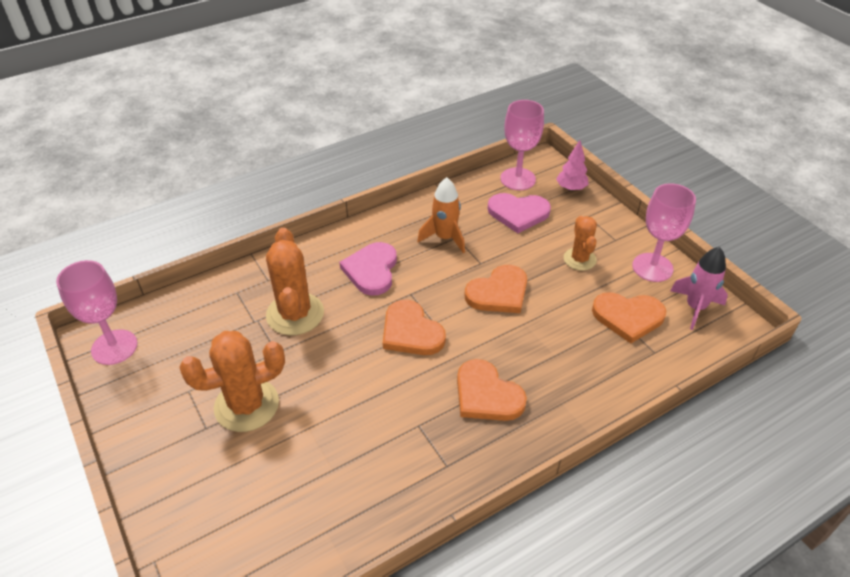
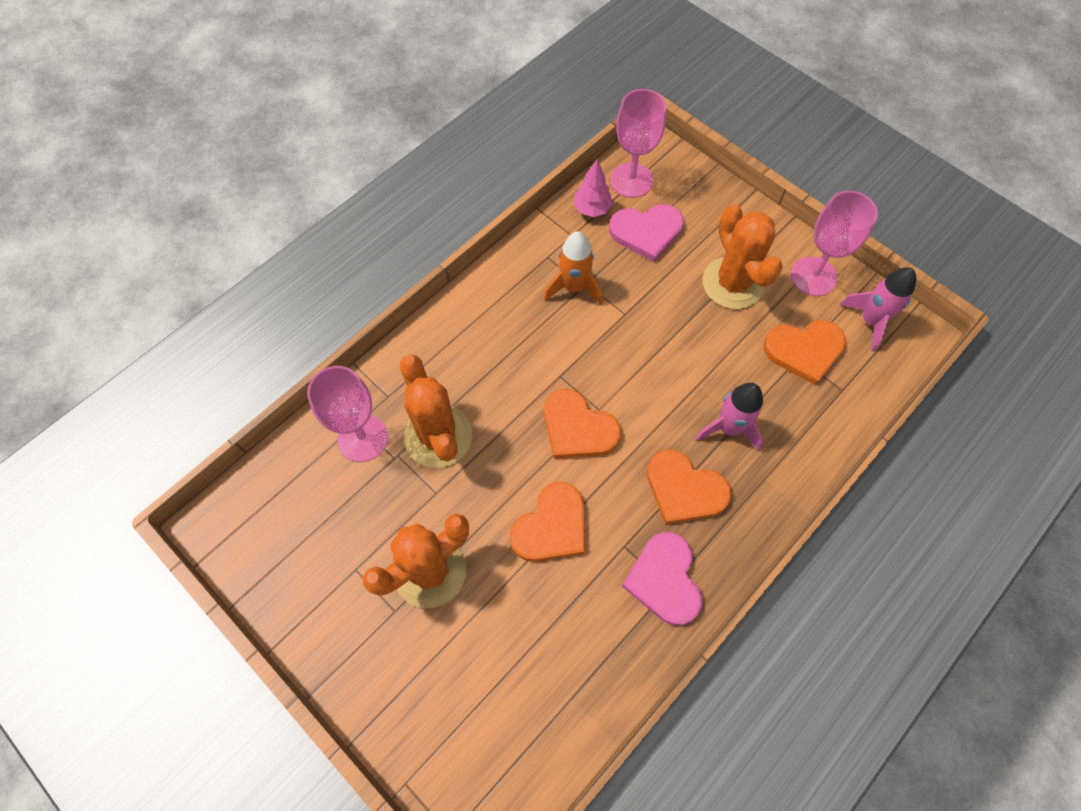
camera: 15 degrees left, 20 degrees up
(114, 347) = (244, 534): pink goblet -> pink goblet (363, 438)
(371, 270) = (505, 354): pink heart -> pink heart (664, 580)
(498, 293) = (657, 351): orange heart -> orange heart (551, 526)
(542, 358) = (729, 428): none -> pink rocket
(571, 188) = (696, 181): pink tree -> pink tree (592, 209)
(579, 259) = (733, 283): orange cactus -> orange cactus, size x1.64

